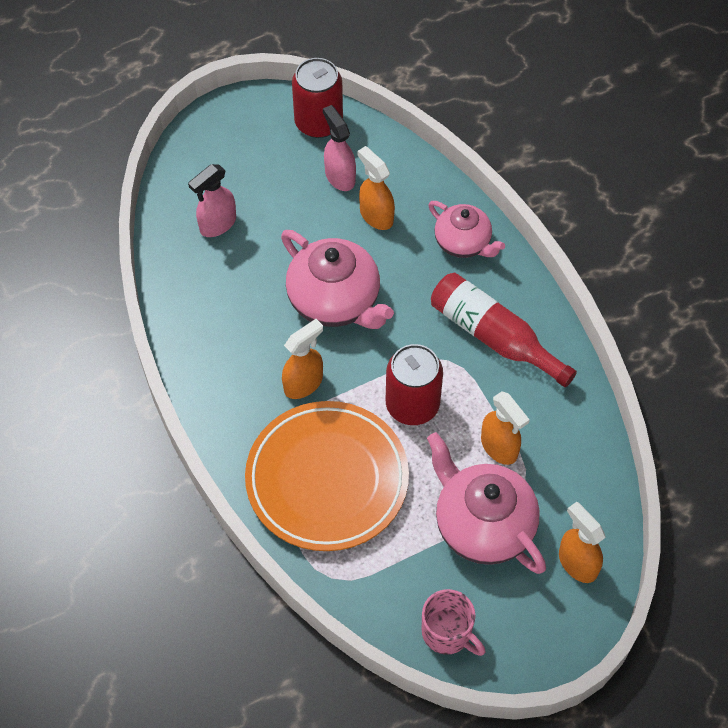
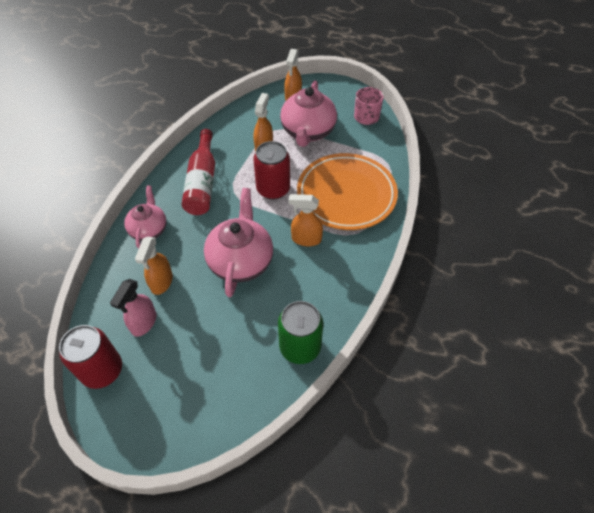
camera: 130 degrees left, 5 degrees down
(184, 283) = (300, 347): none -> green can
(217, 224) = (239, 364): pink spray bottle -> none

